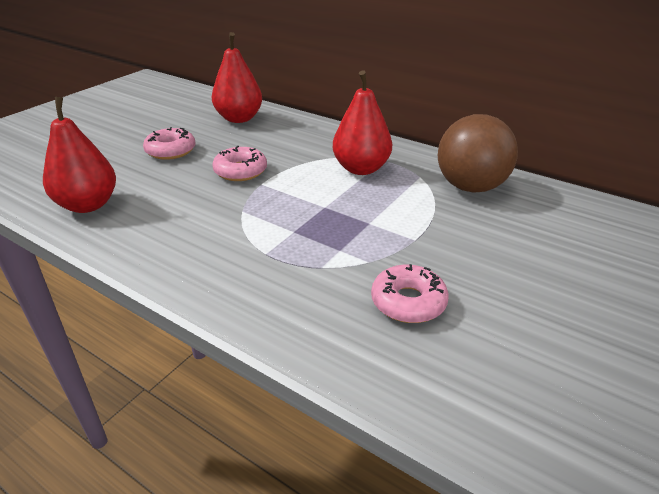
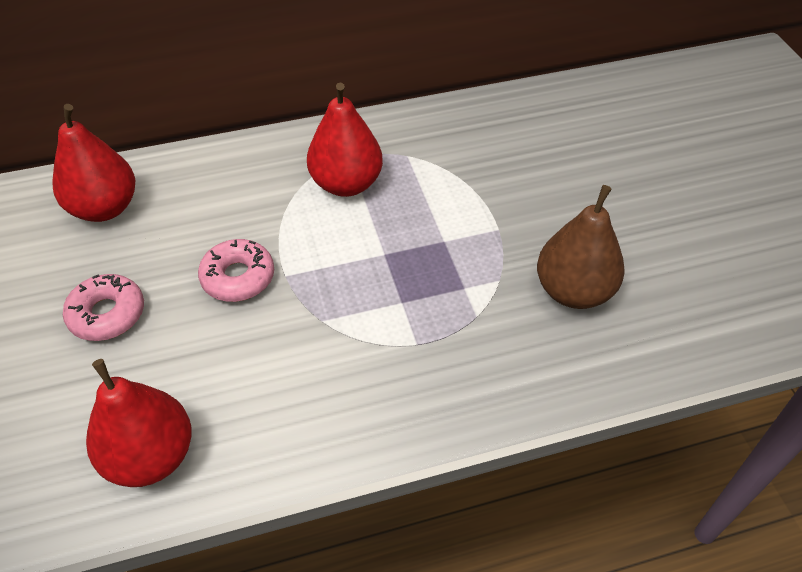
camera: 50 degrees left, 15 degrees up
(408, 302) = (573, 291): pink donut -> brown pear
(470, 187) = (460, 138): brown ball -> none

